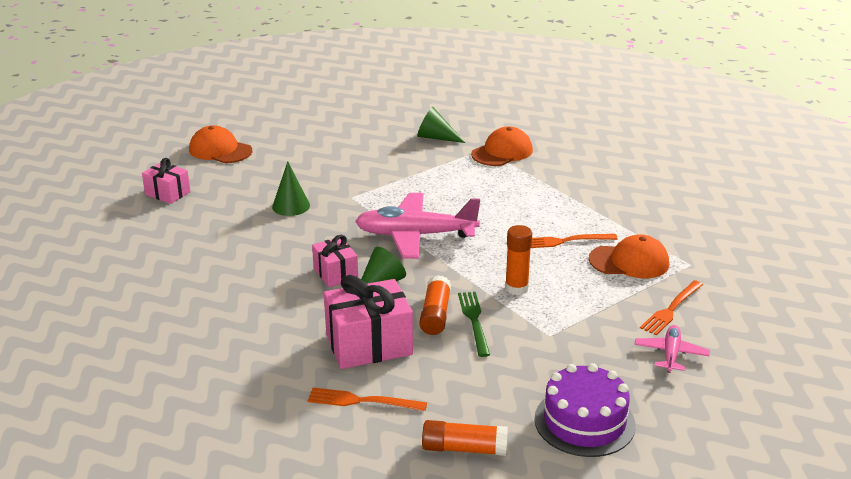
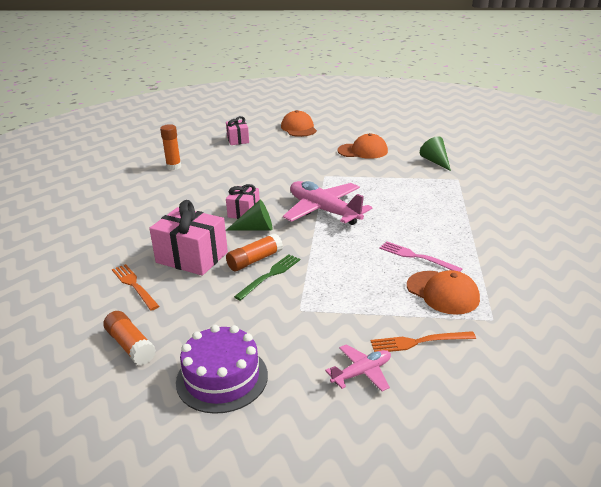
camera: 45 degrees right, 0 degrees up
(291, 206) = (284, 168): green cone -> none
(502, 152) = (467, 185): orange cap -> orange cap (363, 151)
(516, 288) = (330, 270): orange glue stick -> orange glue stick (174, 167)
(565, 241) = (416, 257): orange fork -> pink fork

